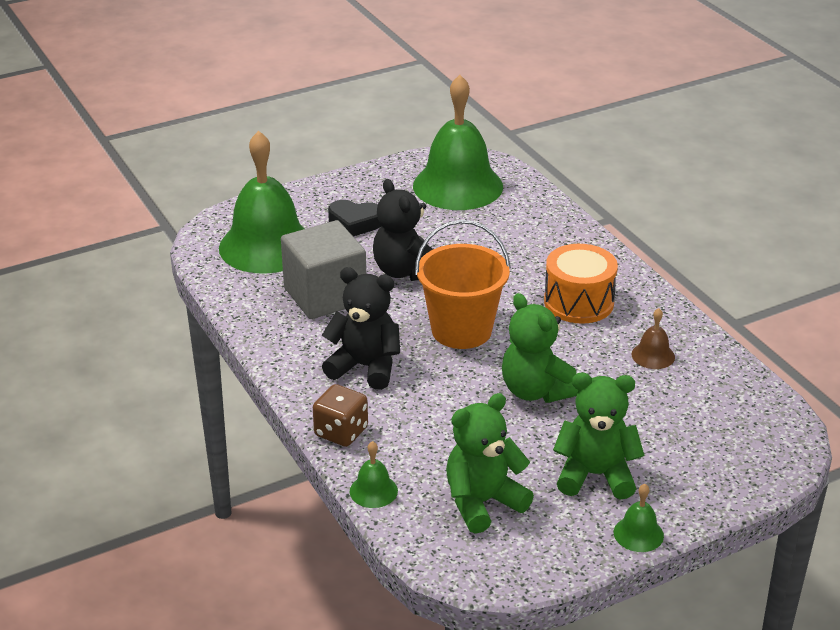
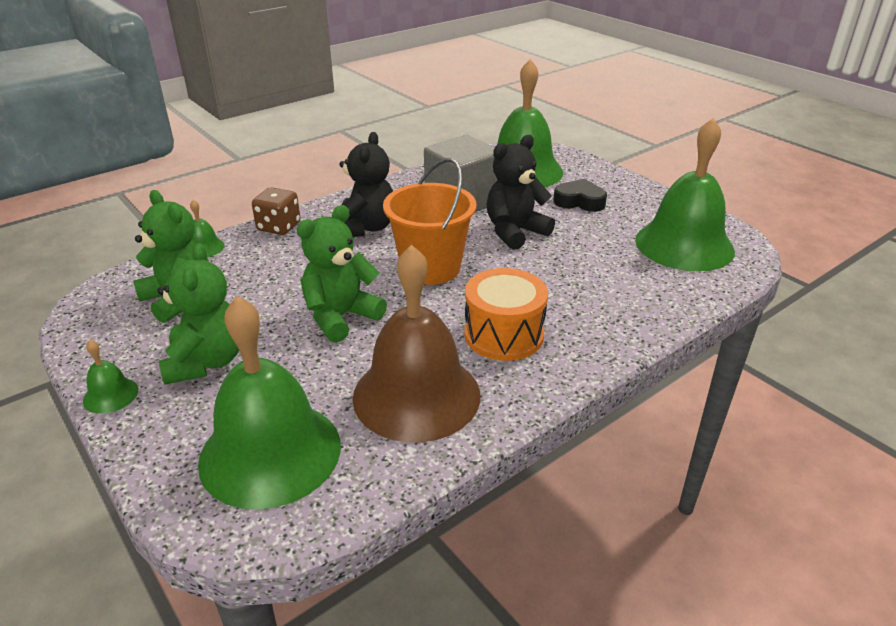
camera: 80 degrees right, 0 degrees up
(355, 223) = (579, 201): black heart -> black heart turned 105 degrees clockwise
(653, 355) = (416, 395): brown bell -> brown bell, size x2.46
(715, 433) = (270, 452): none -> green bell

